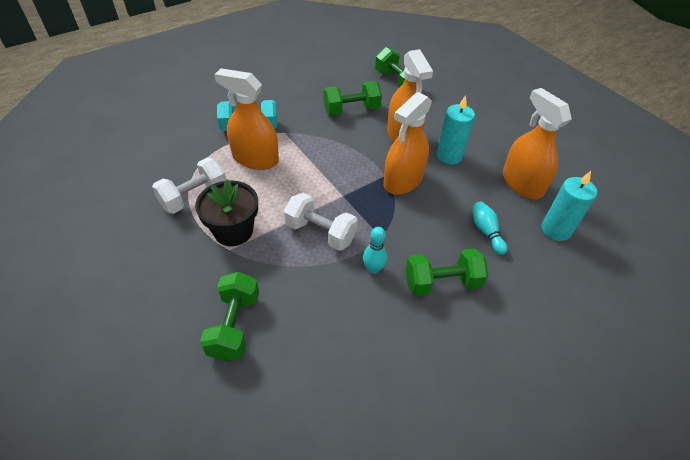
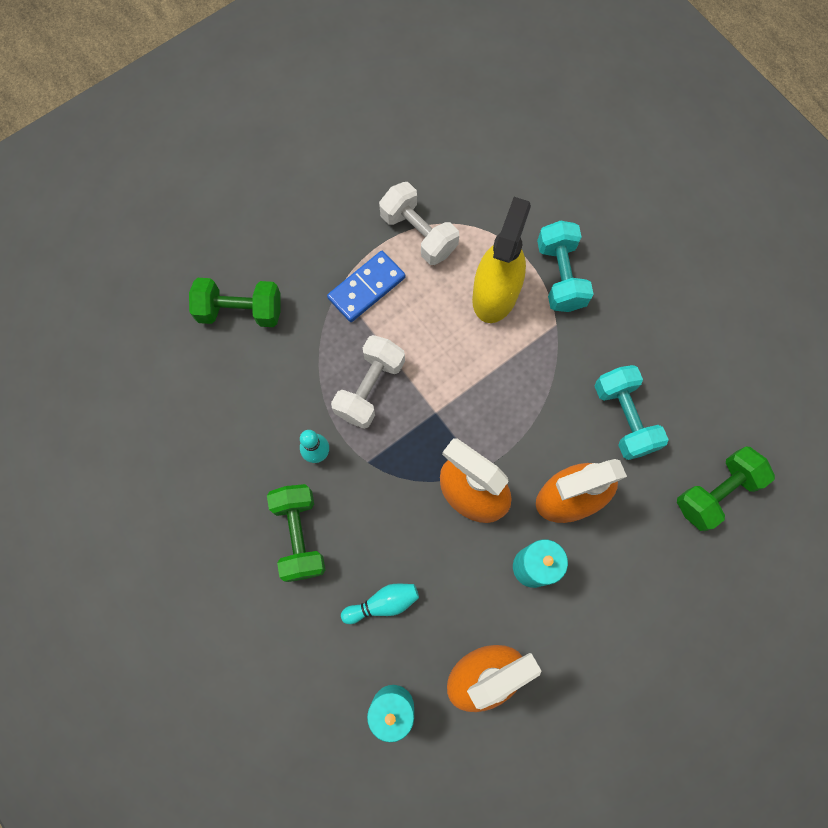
camera: 90 degrees right, 25 degrees up
(233, 231) = (366, 288): black flower pot -> blue domino
(255, 159) = (495, 293): orange spray bottle -> yellow spray bottle
(351, 110) = (624, 418): green dumbbell -> turquoise dumbbell

